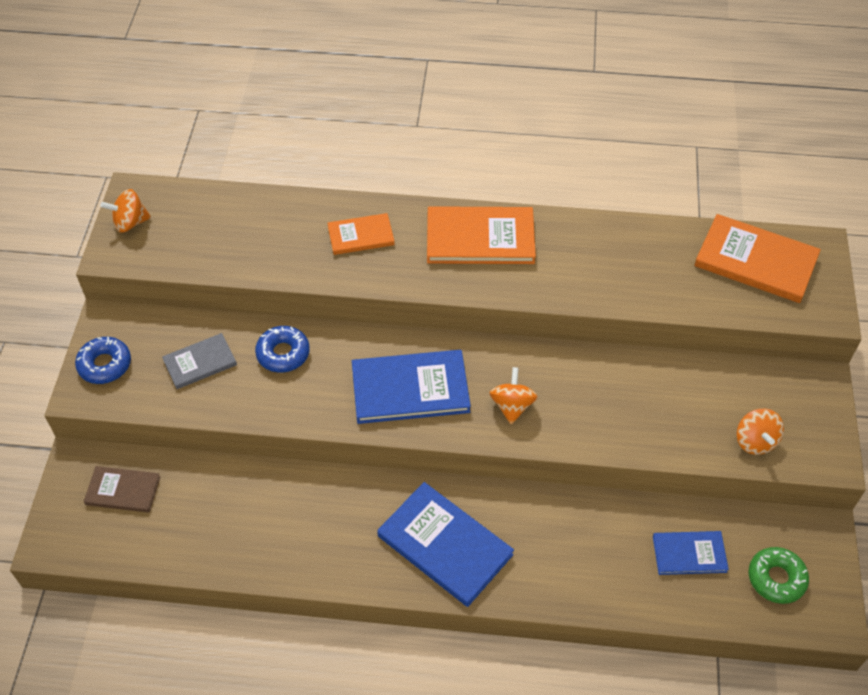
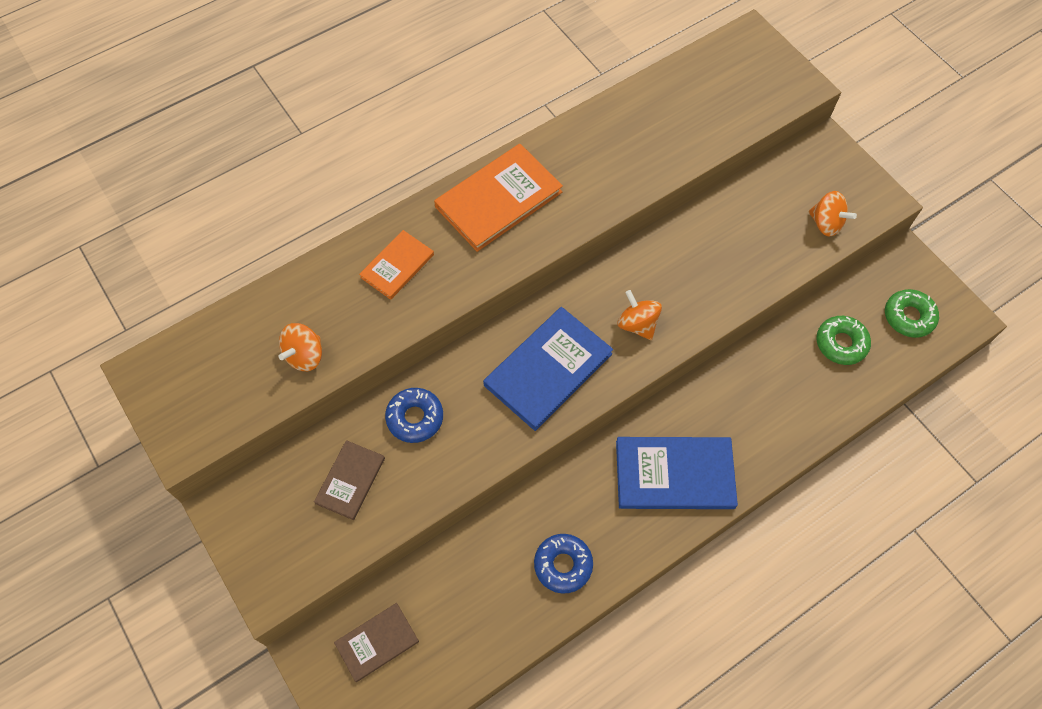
camera: 40 degrees left, 10 degrees up
(105, 365) = (264, 549): blue donut -> blue donut (563, 565)
(130, 223) = (169, 402): orange spinning top -> orange spinning top (305, 355)
(200, 362) = (350, 480): grey book -> brown book
(689, 554) = (841, 343): blue book -> green donut
(755, 261) = (719, 77): orange book -> none

